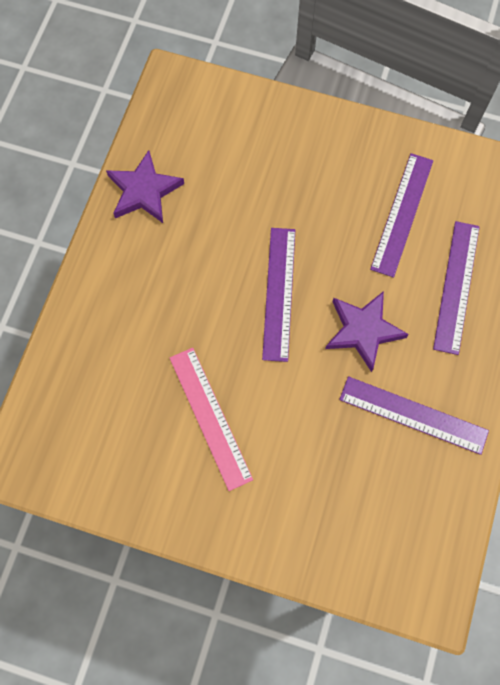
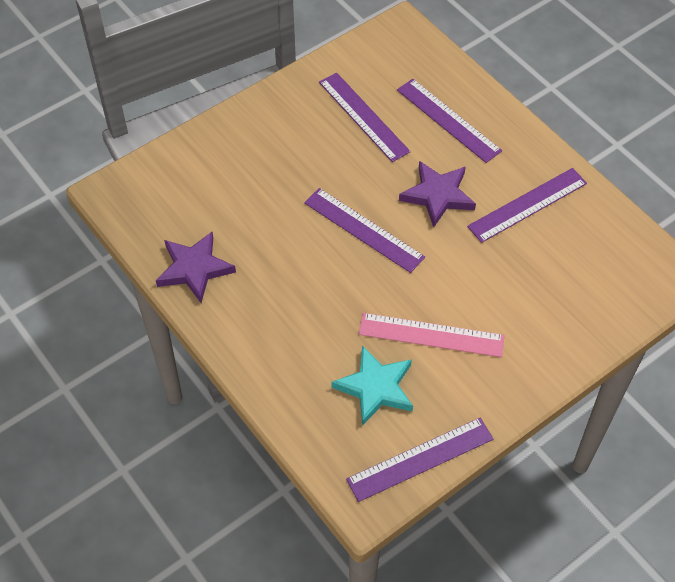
camera: 55 degrees left, 15 degrees down
(82, 484) = (420, 459): none -> purple ruler
(127, 405) = (376, 387): none -> turquoise star

